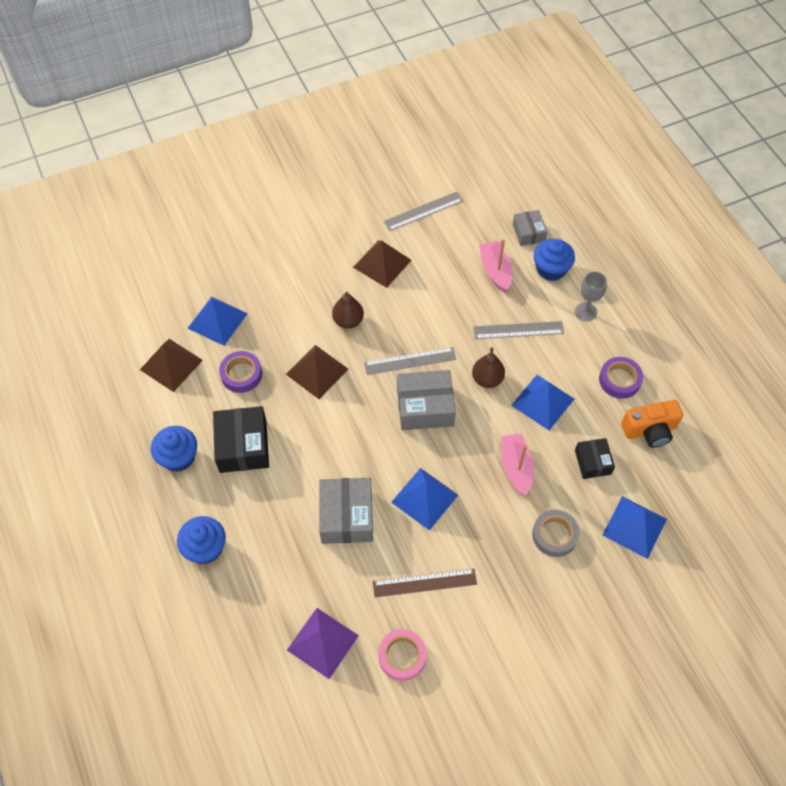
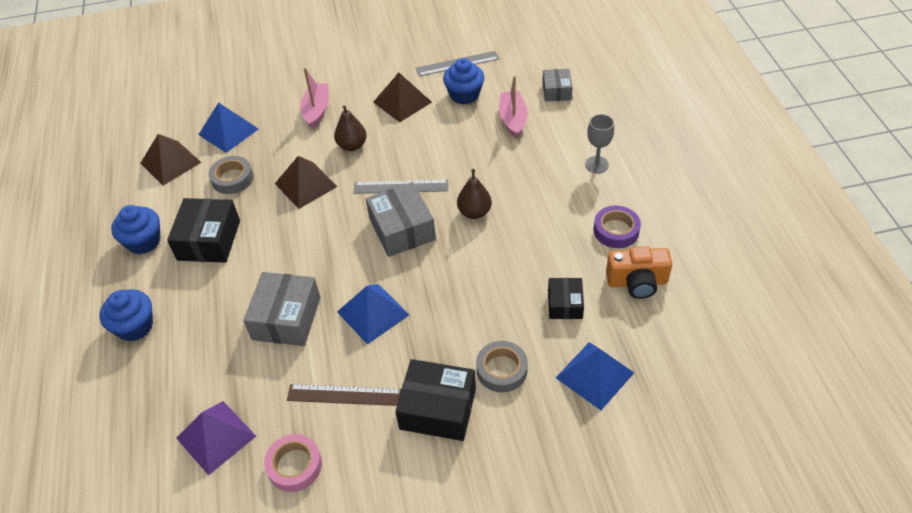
camera: 15 degrees right, 10 degrees down
(241, 374) = (232, 178): purple tape -> grey tape
(425, 407) = (402, 229): grey box -> grey box turned 60 degrees clockwise
(510, 581) = (438, 409): none -> black box
(516, 467) = (479, 297): pink boat -> pink boat (316, 110)
(518, 330) = (520, 173): grey ruler -> none
(543, 402) = (527, 240): blue pyramid -> none
(551, 269) = (570, 124): blue cupcake -> blue cupcake (464, 95)

